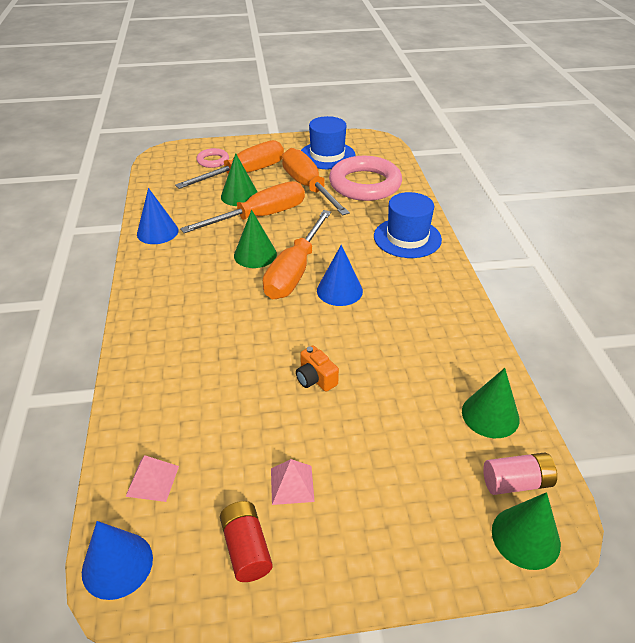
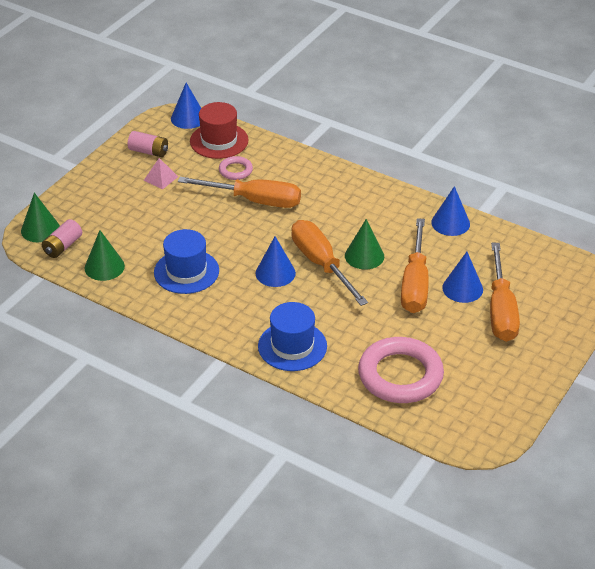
camera: 130 degrees right, 0 degrees up
(152, 480) = (219, 141): pink pyramid -> red hat
(213, 161) = (548, 302): pink ring -> pink ring (235, 170)
(239, 196) = (462, 288): green cone -> blue cone
(246, 548) = (149, 151): red battery -> pink battery
(308, 187) = (434, 336): orange screwdriver -> orange screwdriver (255, 201)
(315, 379) = (213, 220): orange camera -> none
(327, 155) = (483, 384): blue hat -> blue hat (186, 271)

